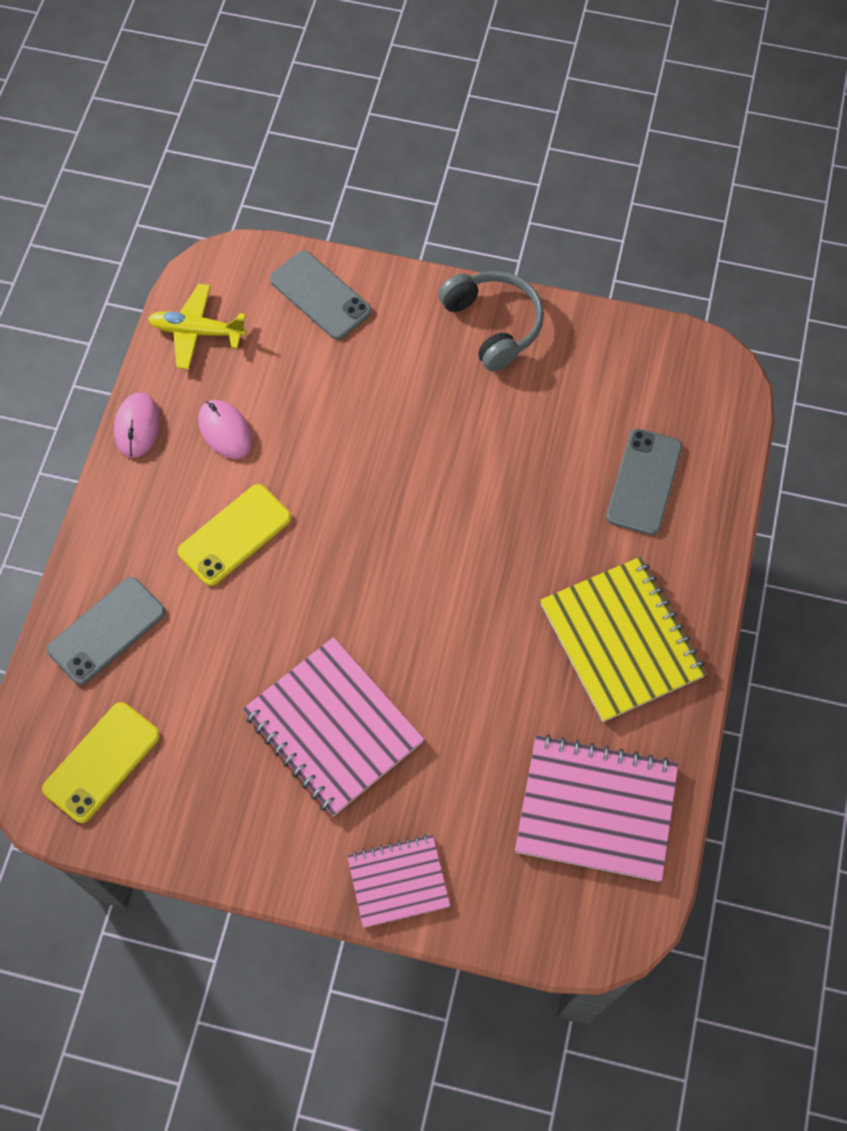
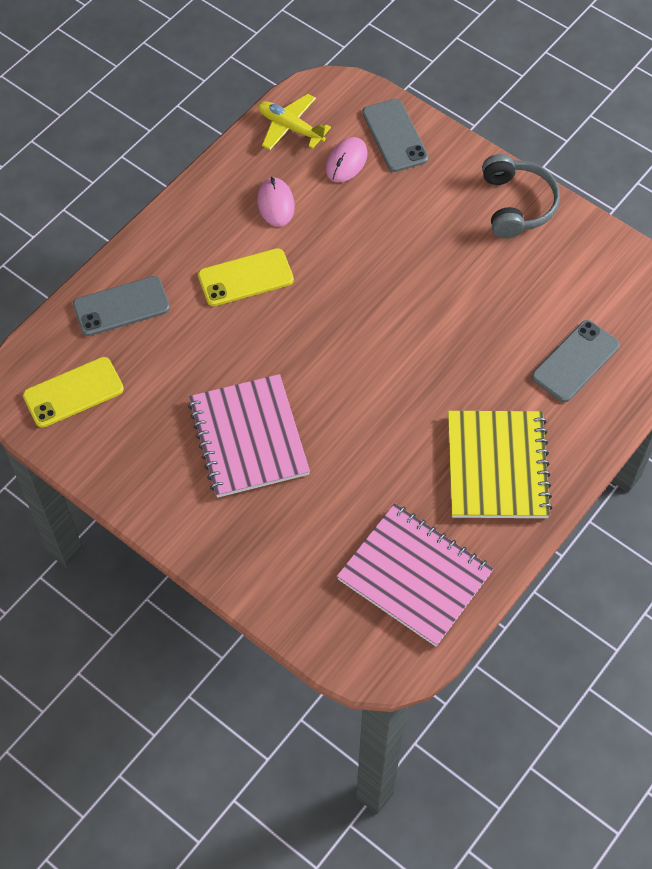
camera: 25 degrees right, 5 degrees down
(137, 426) = (213, 176): pink mouse -> pink mouse (346, 161)
(398, 881) = (241, 562): pink notebook -> none

